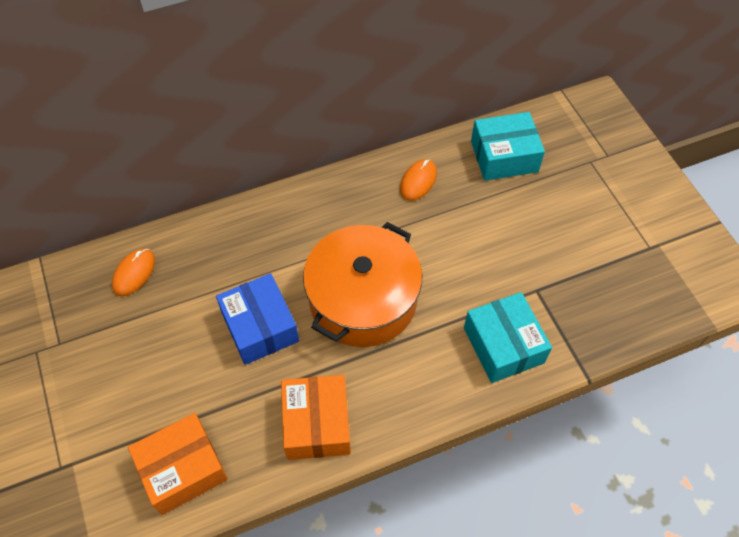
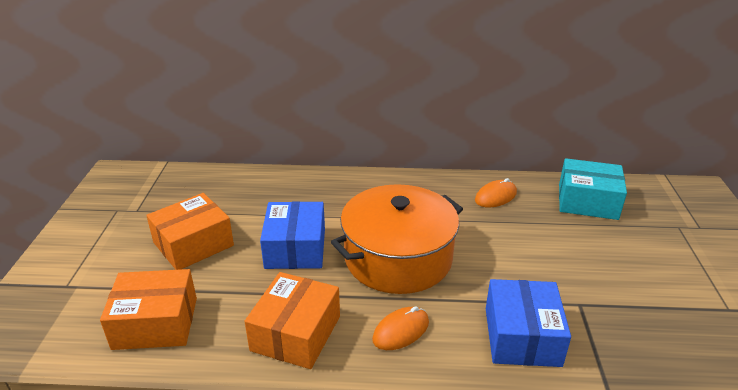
camera: 25 degrees right, 25 degrees down
(134, 273) = (224, 187): orange mouse -> orange mouse (401, 331)
(154, 363) = (193, 244): none -> orange box
(503, 345) = (522, 336): turquoise box -> blue box

